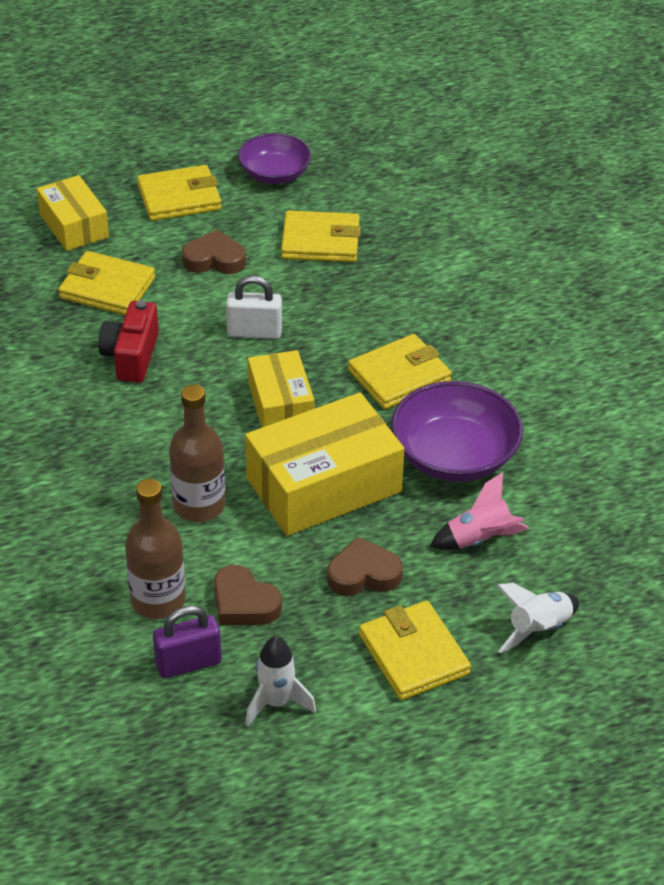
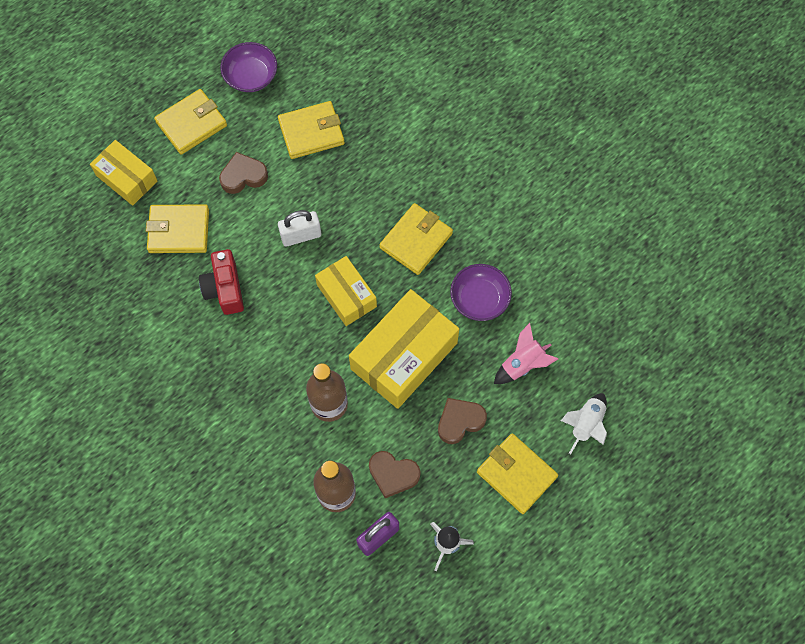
camera: 20 degrees left, 25 degrees up
(454, 456) = (479, 299): purple bowl -> purple bowl, size x0.66

